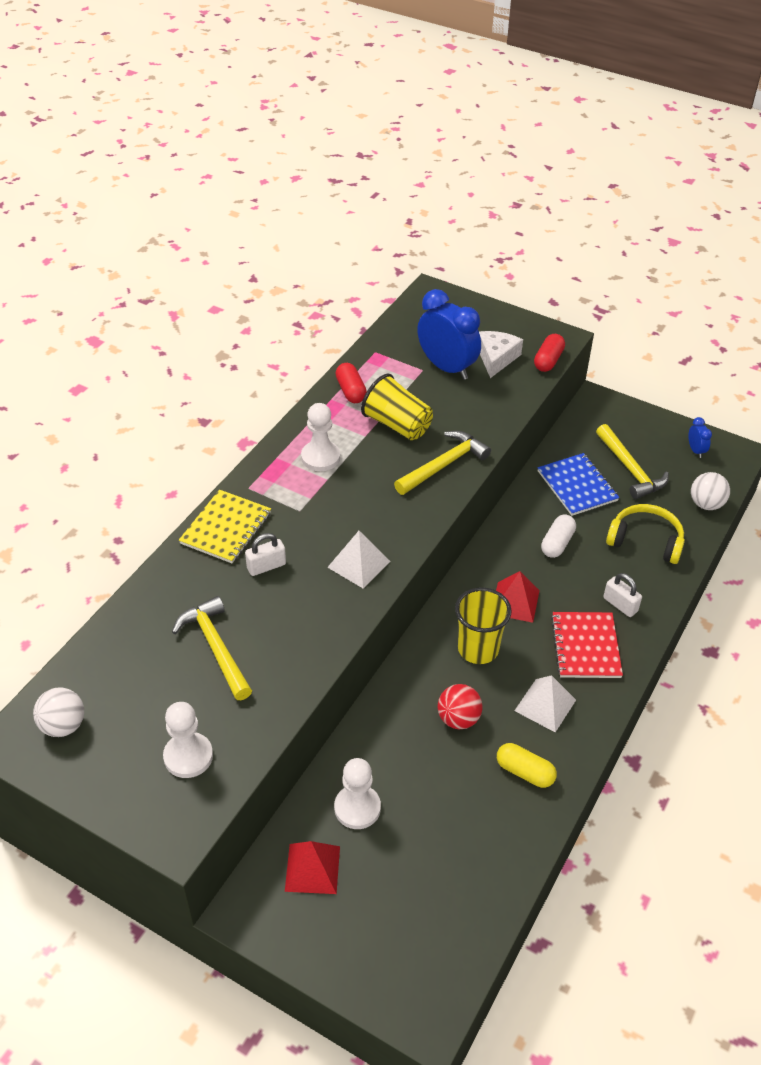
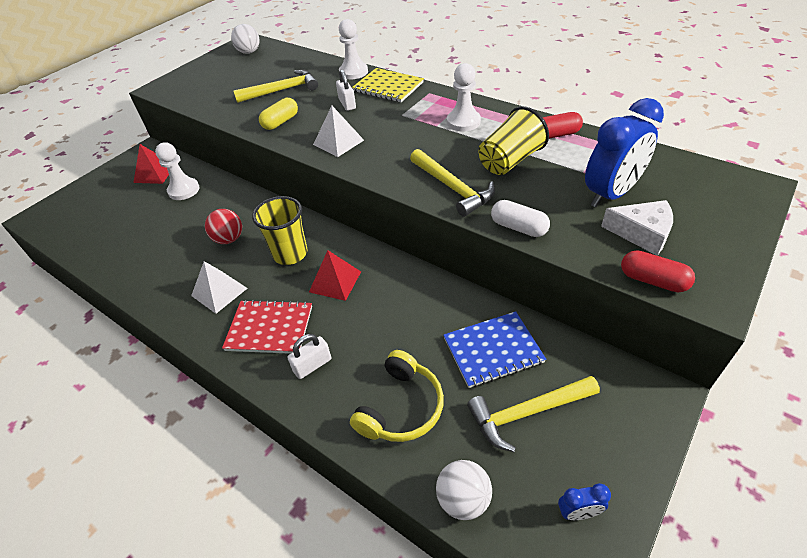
camera: 100 degrees right, 0 degrees up
(188, 756) = (207, 87): white pawn -> white pawn (353, 72)
(525, 772) = (165, 273): yellow capsule -> yellow capsule (281, 122)
(557, 543) = (405, 321): white capsule -> white capsule (518, 227)

